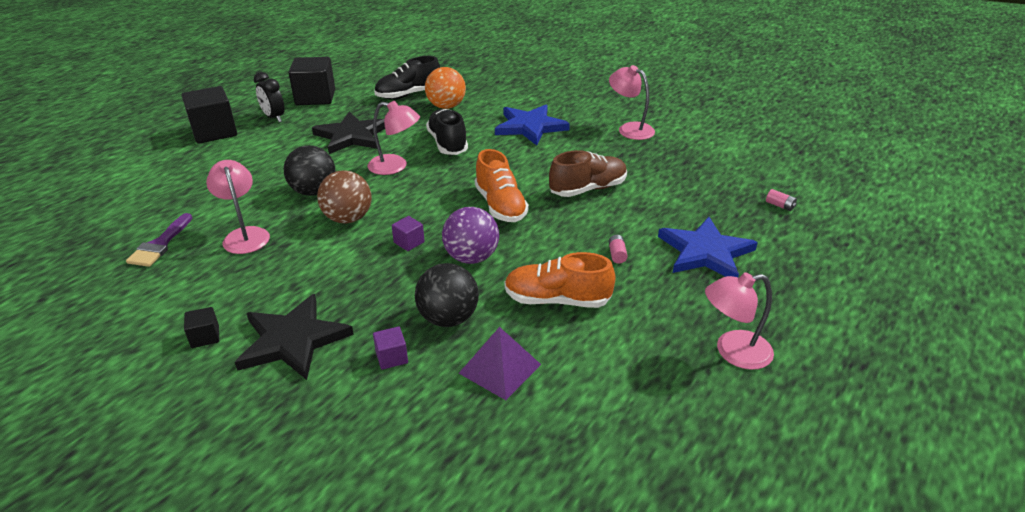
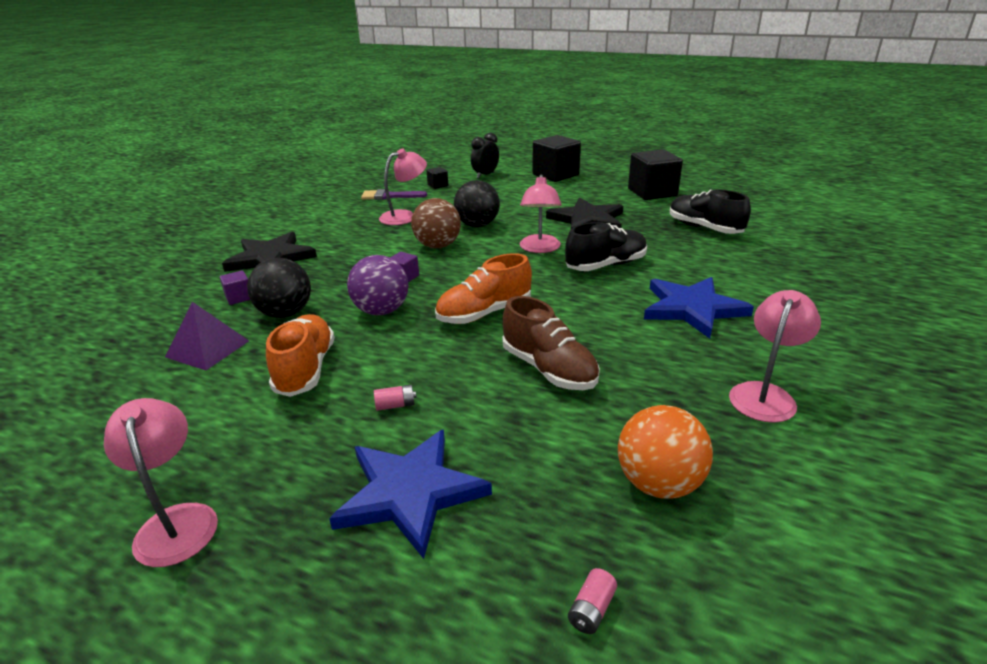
camera: 80 degrees right, 5 degrees down
(205, 337) = (281, 231): black cube -> black cube (438, 185)
(274, 117) = (597, 187): black clock -> black clock (485, 175)
(446, 106) = (696, 251): orange ball -> orange ball (659, 483)

